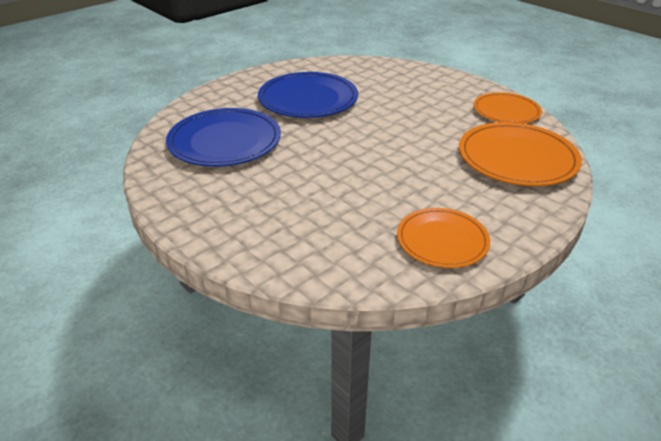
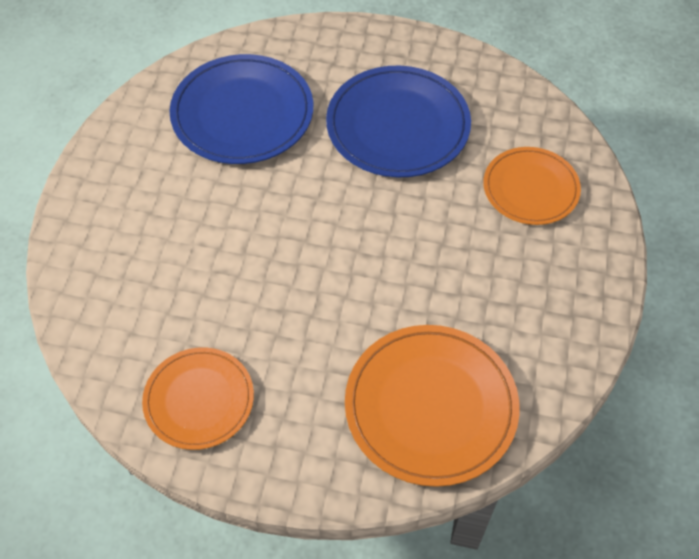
camera: 55 degrees right, 20 degrees up
(506, 111) = (554, 346): orange plate -> orange plate (530, 188)

